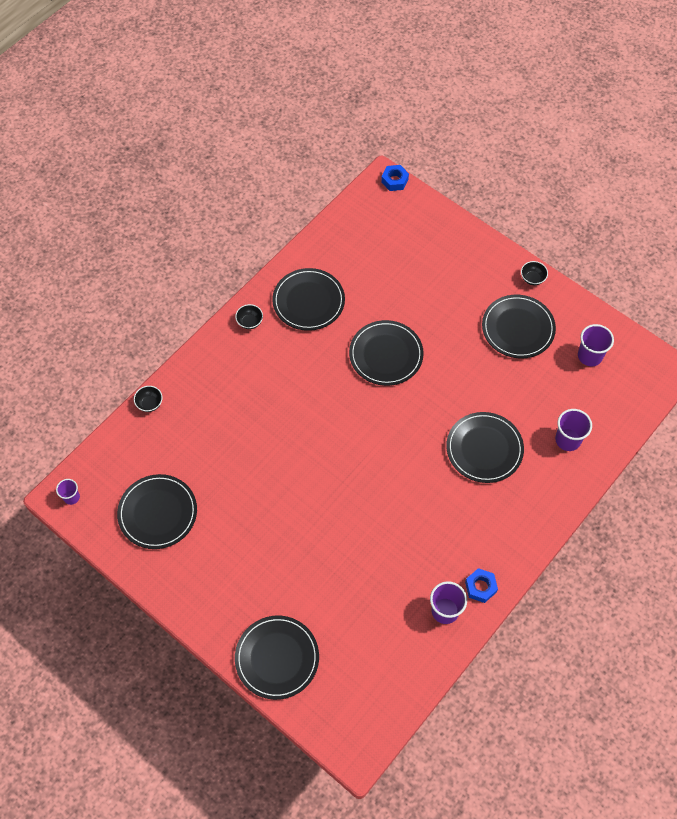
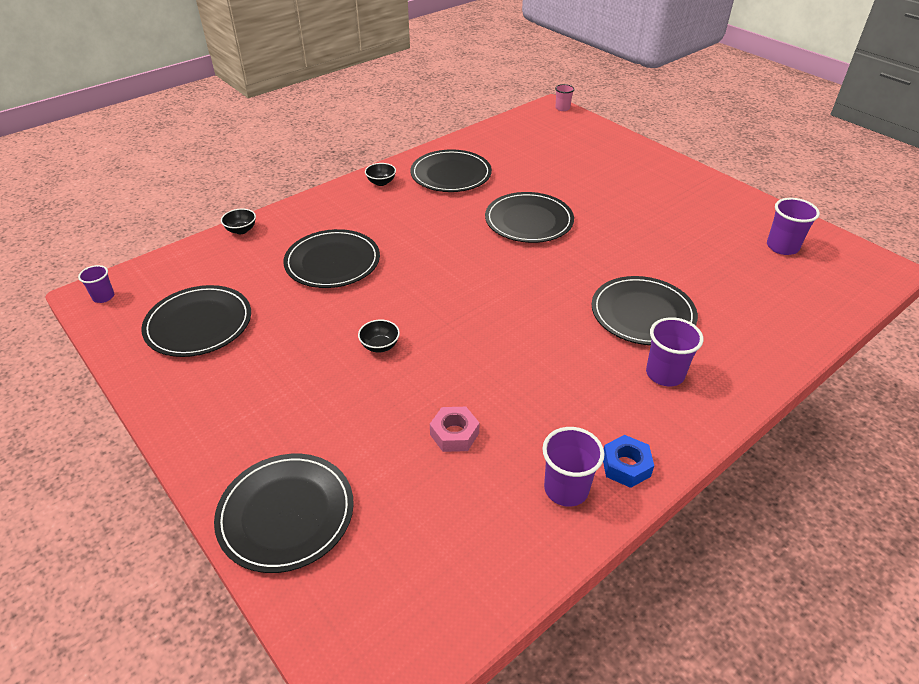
camera: 10 degrees right, 20 degrees down
(368, 581) = (454, 434): none -> pink nut
(394, 180) = (562, 108): blue nut -> pink cup
(518, 328) = (690, 216): black plate -> black plate (332, 262)
(532, 278) = (708, 182): black bowl -> black bowl (380, 346)
(568, 440) = (758, 318): purple cup -> purple cup (665, 374)

